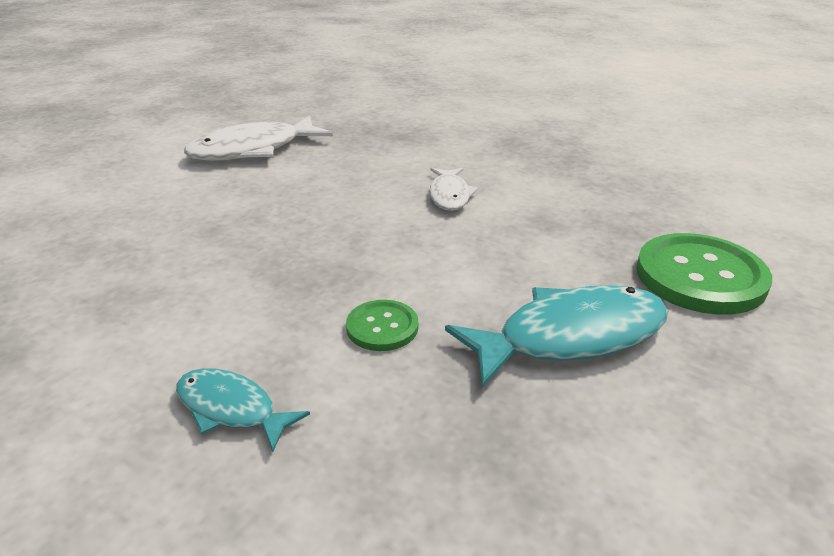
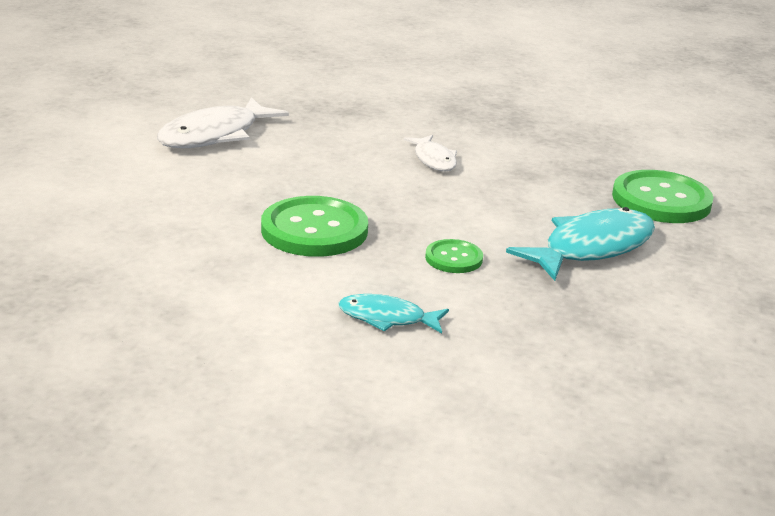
camera: 20 degrees left, 5 degrees down
(254, 266) = (314, 230): none -> green button

